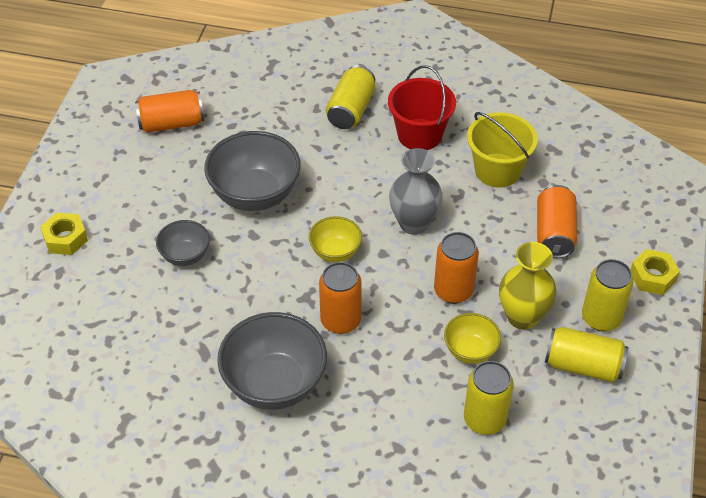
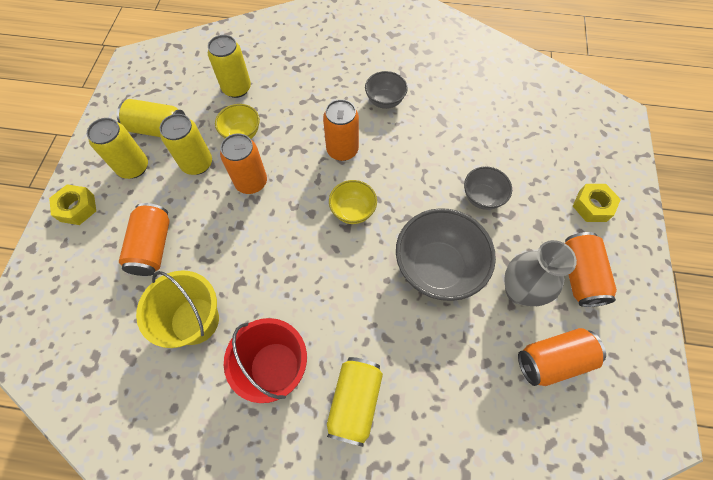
camera: 175 degrees right, 15 degrees up
(114, 180) = (579, 275): none -> orange can
(274, 384) = (385, 101): grey bowl -> grey bowl, size x0.54
(414, 223) = (283, 247): grey vase -> grey vase (519, 291)
(522, 317) = (197, 164): yellow vase -> yellow can

